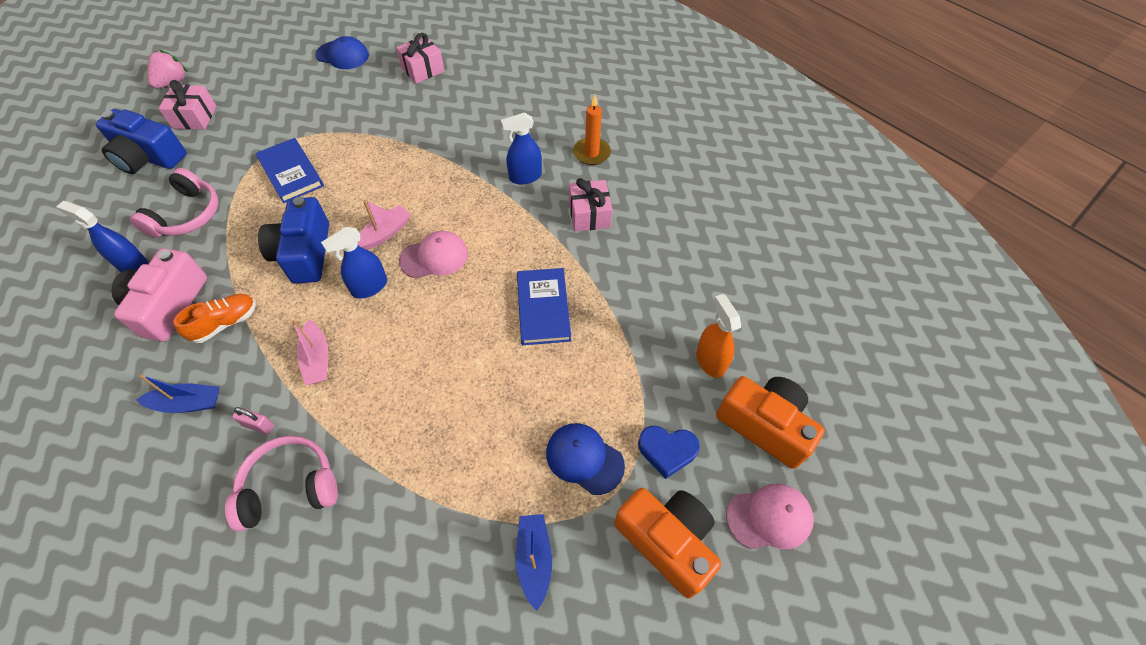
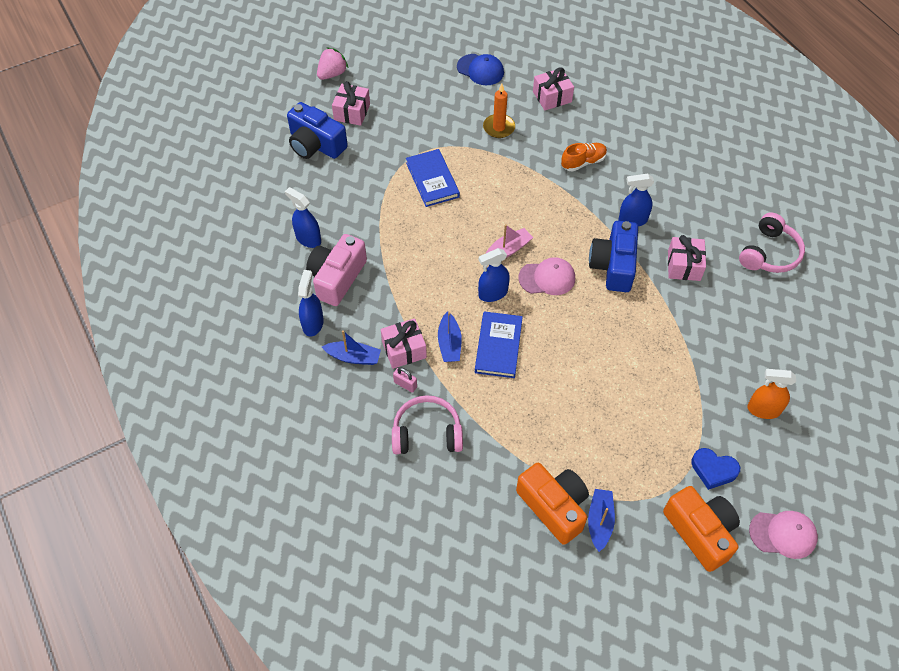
camera: 15 degrees right, 0 degrees up
(133, 370) = (313, 323): none -> blue spray bottle
(186, 215) = (348, 203): pink headphones -> pink headphones (769, 253)
(225, 323) = (380, 301): orange shoe -> orange shoe (583, 162)
(257, 379) = (404, 349): none -> pink gift
(304, 253) = (441, 255): blue camera -> blue camera (613, 265)
(317, 359) = (449, 343): pink boat -> blue boat
(543, 308) = (632, 339): blue book -> blue book (498, 346)
(584, 459) = (647, 461): blue cap -> none
(591, 153) = (695, 208): orange candle -> orange candle (499, 127)
(710, 361) = (763, 410): orange spray bottle -> orange spray bottle turned 75 degrees counterclockwise
(764, 425) = (796, 468): orange camera -> orange camera (554, 506)

